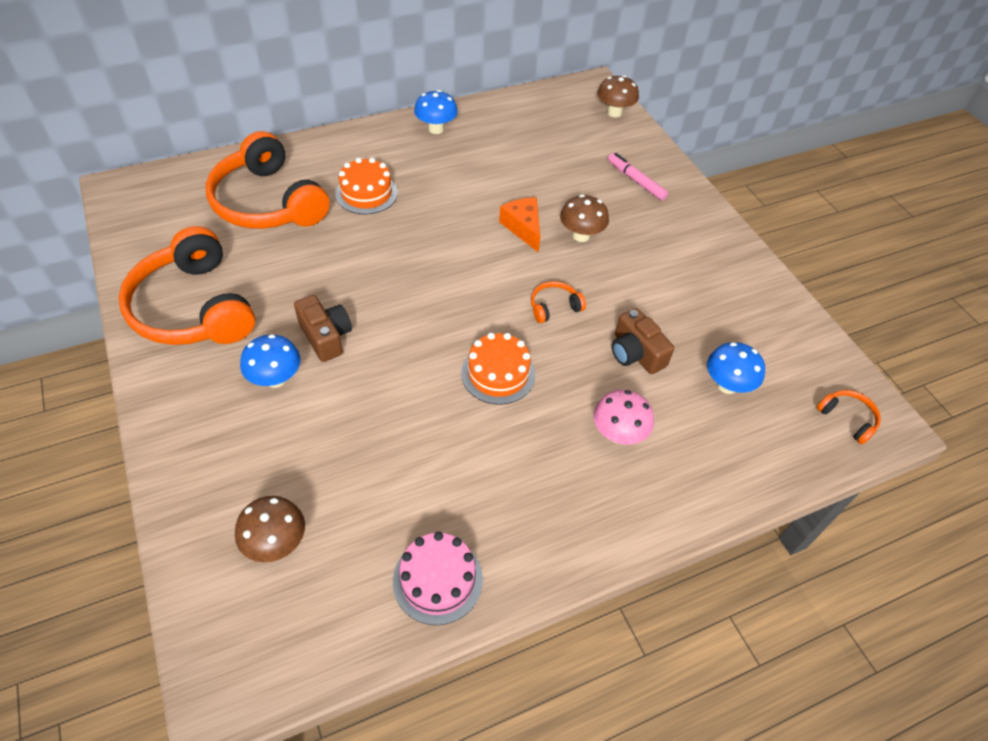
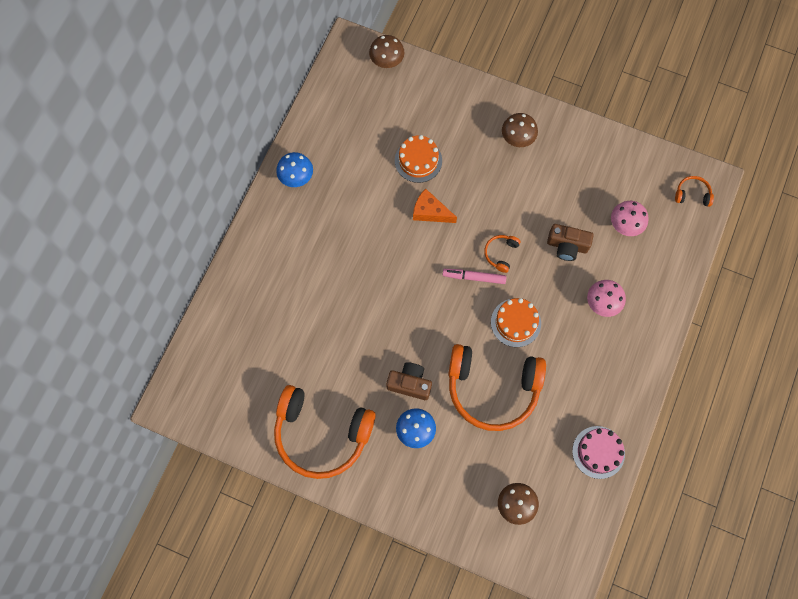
camera: 40 degrees left, 20 degrees up
(268, 202) = (269, 330): orange headphones -> orange headphones (492, 389)
(366, 193) = (316, 269): orange cake -> orange cake (418, 160)
(581, 235) = (466, 188): brown mushroom -> brown mushroom (517, 139)
(636, 181) = (455, 114): pink marker -> pink marker (474, 277)
(727, 385) = (625, 225): blue mushroom -> pink mushroom

